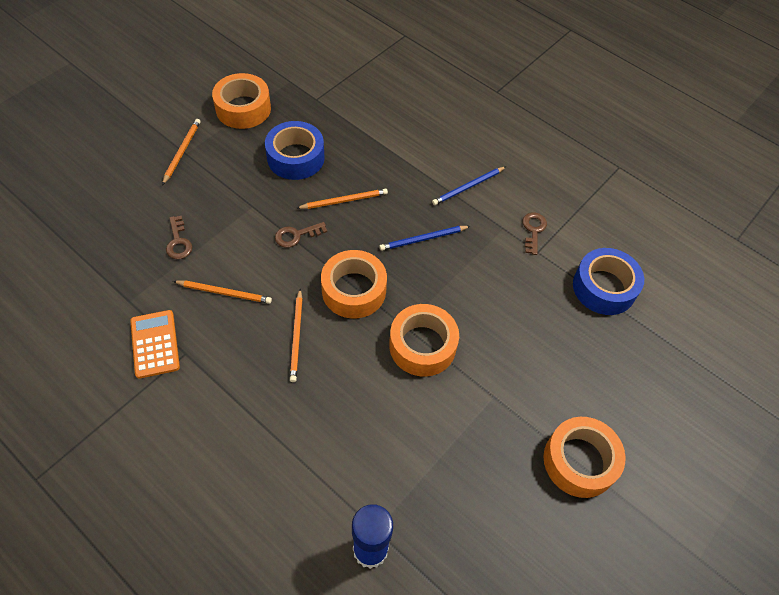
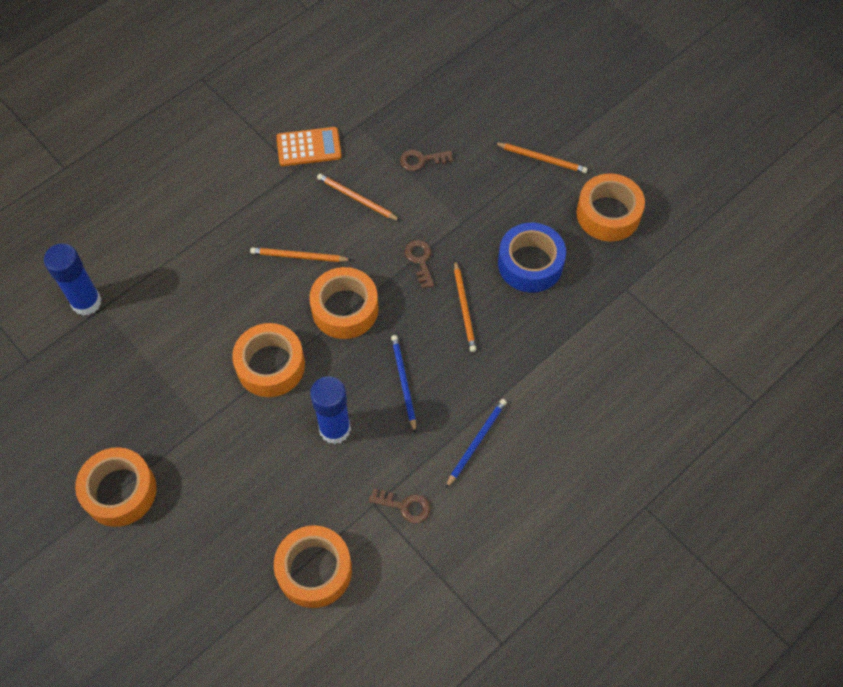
camera: 100 degrees right, 5 degrees up
(224, 293) = (356, 198): orange pencil -> orange pencil turned 105 degrees clockwise
(468, 187) = (476, 442): blue pencil -> blue pencil turned 60 degrees clockwise
(477, 286) = (335, 429): none -> blue glue stick
(604, 287) = (314, 570): blue tape -> orange tape

